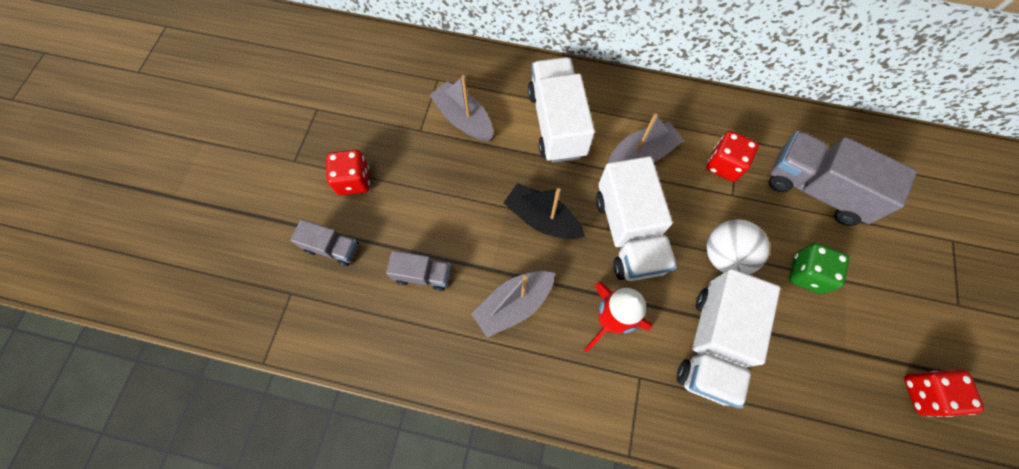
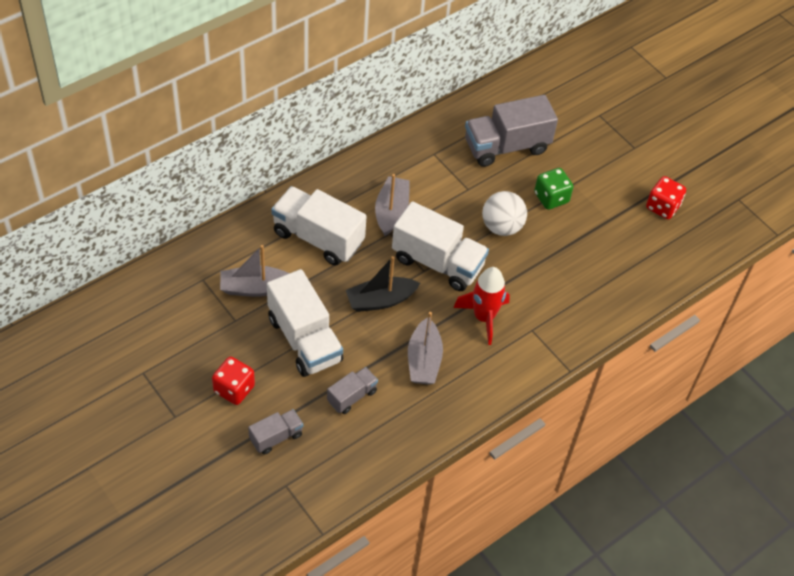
camera: 55 degrees left, 15 degrees down
(712, 343) = (546, 278): white truck -> white truck (305, 339)
(724, 165) = (444, 176): red dice -> none

